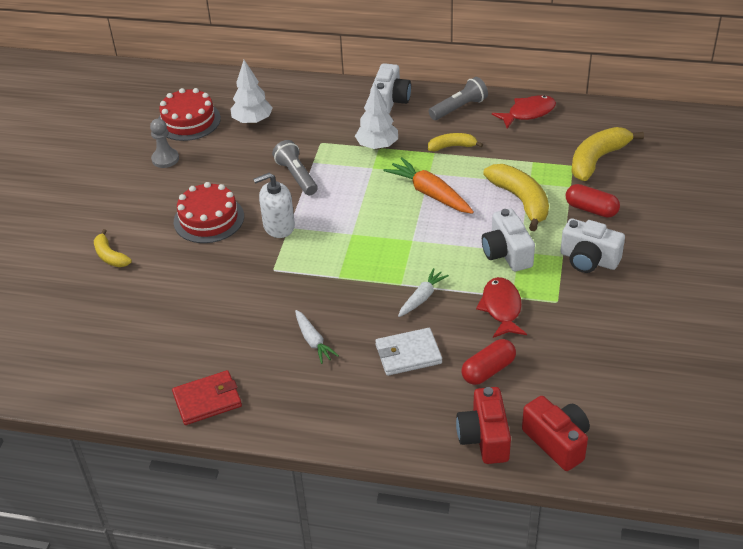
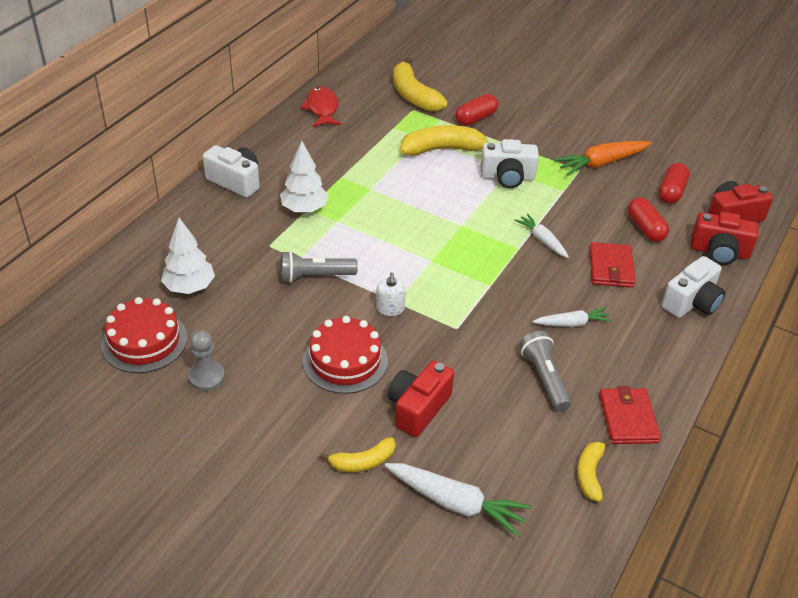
camera: 75 degrees left, 0 degrees up
(85, 314) = (456, 503): none -> white carrot
(173, 270) = (418, 408): none -> red camera
(278, 226) = (390, 308): white soap dispenser -> white soap dispenser, size x0.65
(408, 354) = (611, 268): white wallet -> red wallet
(430, 193) = (400, 196): orange carrot -> orange carrot (601, 163)
(452, 146) = (339, 164): yellow banana -> yellow banana (590, 474)
(459, 108) = (283, 143): grey flashlight -> grey flashlight (544, 378)
(501, 308) = (575, 200): red fish -> none
(568, 382) = (671, 192): none -> red capsule
(588, 260) = (537, 139): white camera -> white camera (691, 302)

